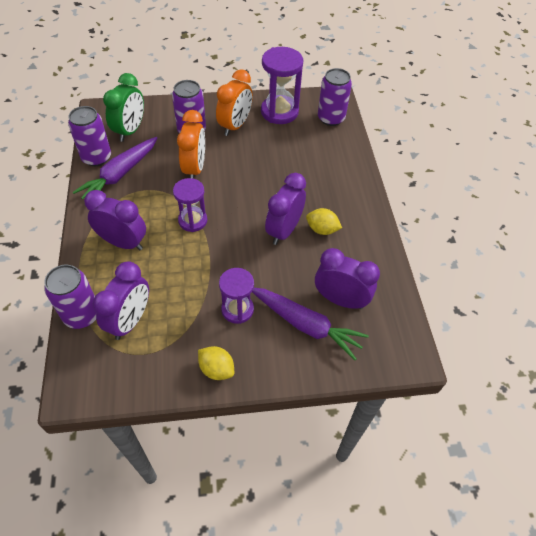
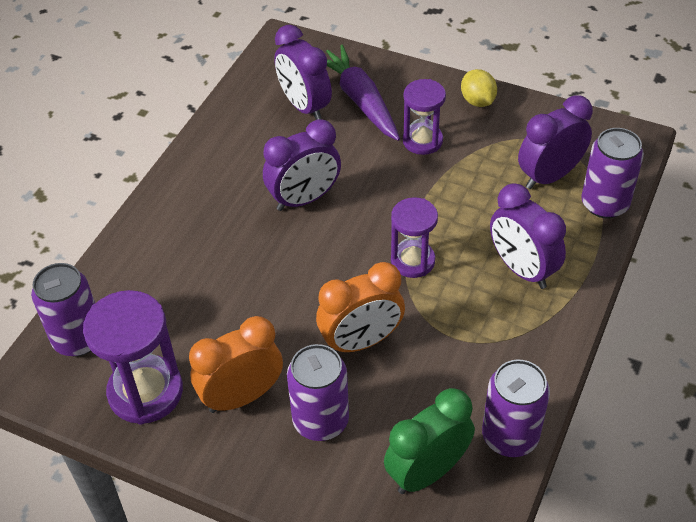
camera: 145 degrees left, 5 degrees down
(120, 175) = (484, 382): purple carrot -> none
(194, 169) = (361, 341): orange clock -> orange clock turned 150 degrees counterclockwise
(322, 229) = (257, 181): yellow lemon -> none

